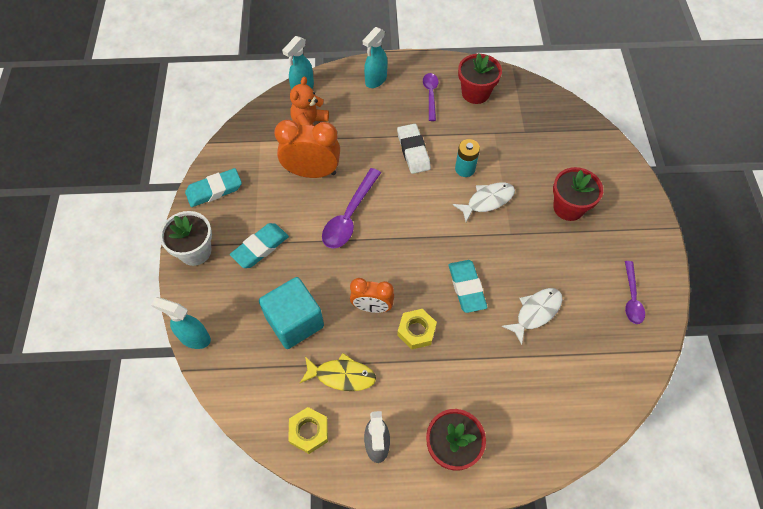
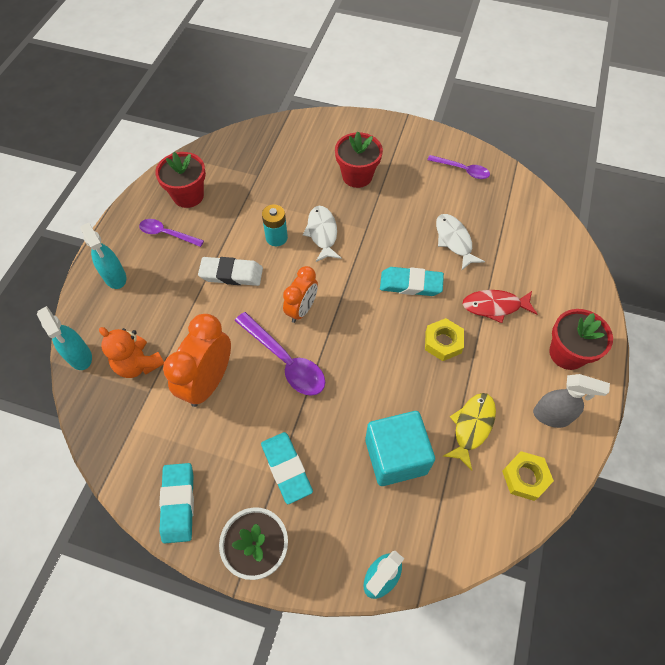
camera: 70 degrees left, 0 degrees up
(372, 307) = (403, 373): orange clock -> orange clock (302, 309)
(476, 367) = (494, 306): none -> red fish

